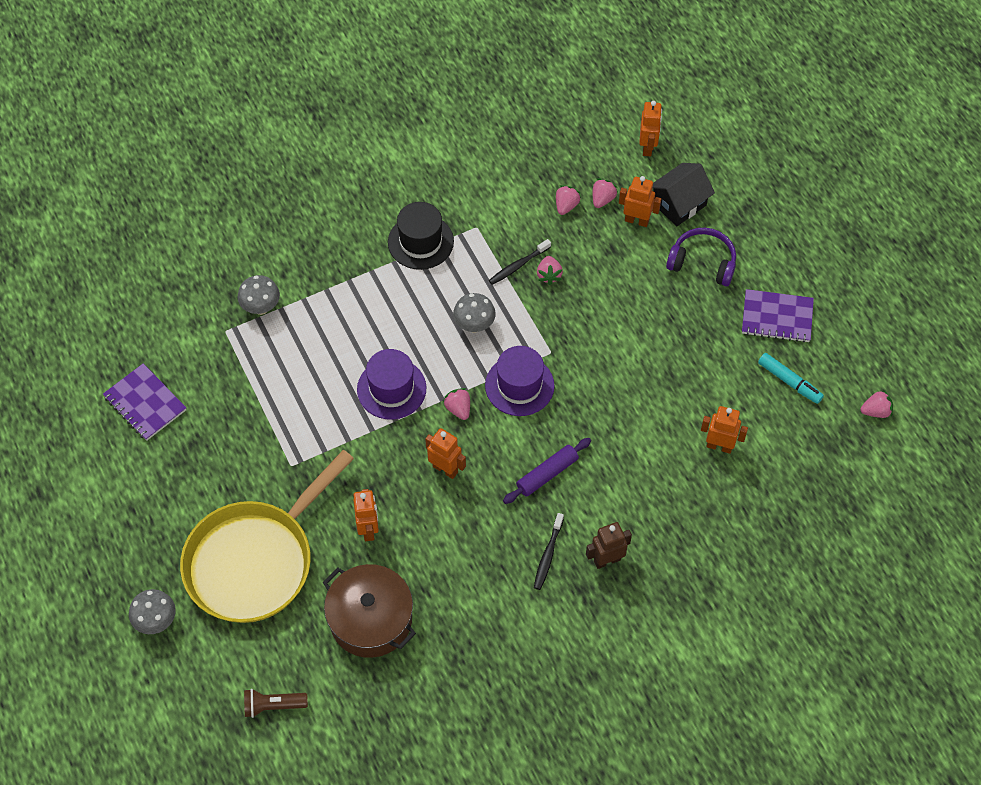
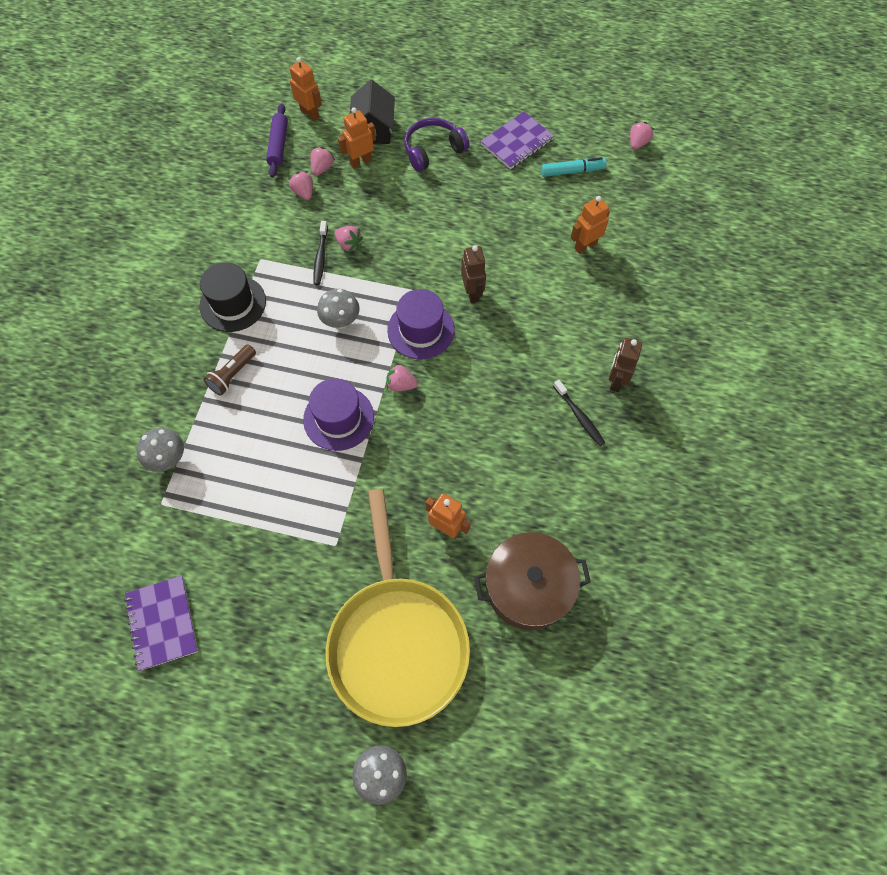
camera: 50 degrees left, 5 degrees up
(145, 403) = (162, 623): purple notebook -> purple notebook turned 75 degrees clockwise
(273, 706) = (545, 729): brown flashlight -> brown flashlight (232, 375)
(445, 469) = (444, 432): orange robot -> none
(547, 474) = (511, 367): purple rolling pin -> purple rolling pin (278, 145)
(589, 396) = (472, 293): none -> brown robot
(602, 199) = (322, 168): pink strawberry -> pink strawberry turned 45 degrees clockwise

